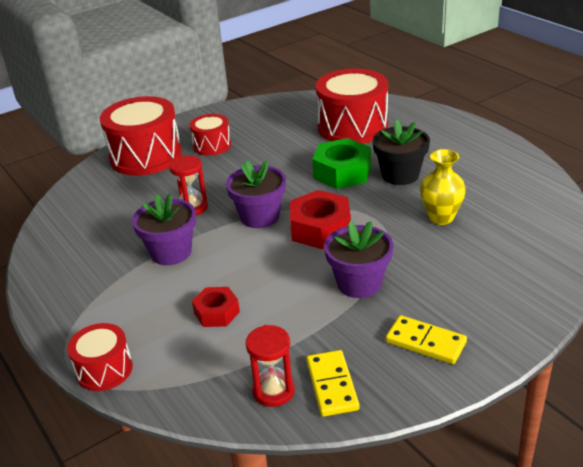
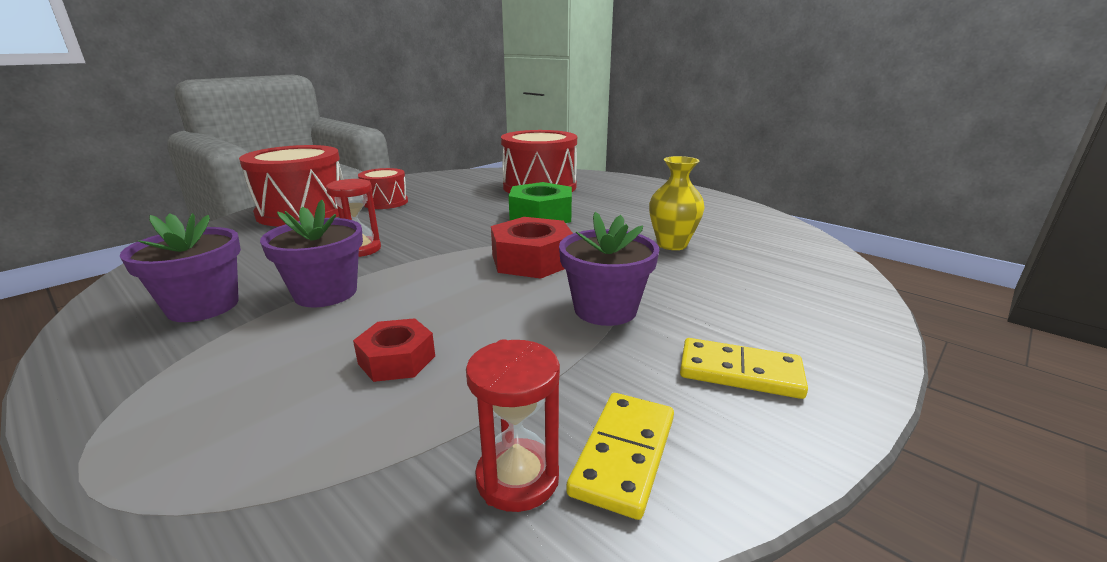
camera: 15 degrees left, 10 degrees down
(104, 370) = (161, 475): red drum -> none
(260, 217) = (450, 253): purple flower pot -> purple flower pot (203, 306)
(331, 385) = (623, 455): yellow domino -> yellow domino turned 45 degrees clockwise
(400, 175) = (606, 215): black flower pot -> none

